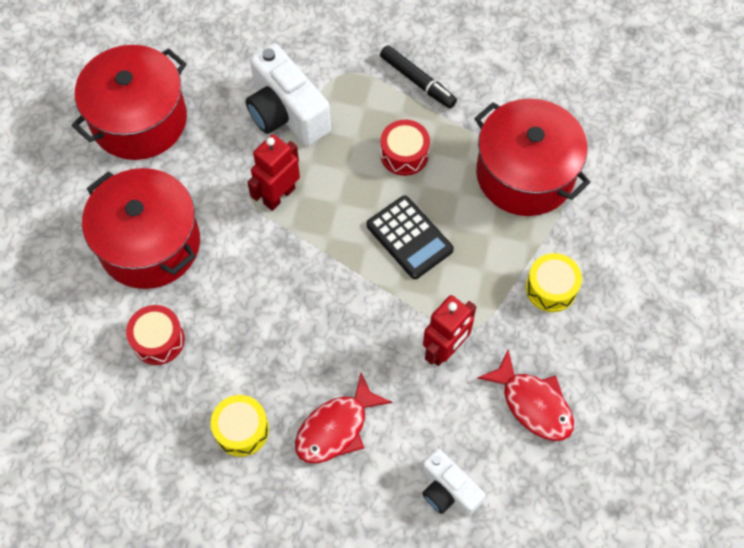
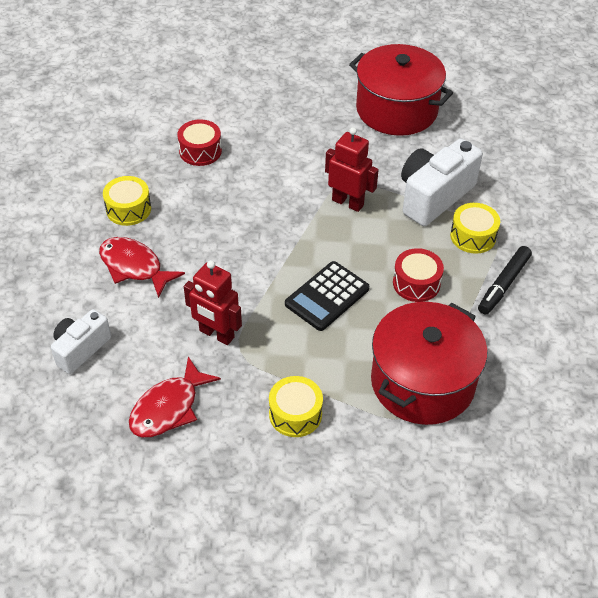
camera: 80 degrees right, 15 degrees down
(150, 244) = (283, 133): red pot -> none
(350, 91) = (473, 236): none -> yellow drum

